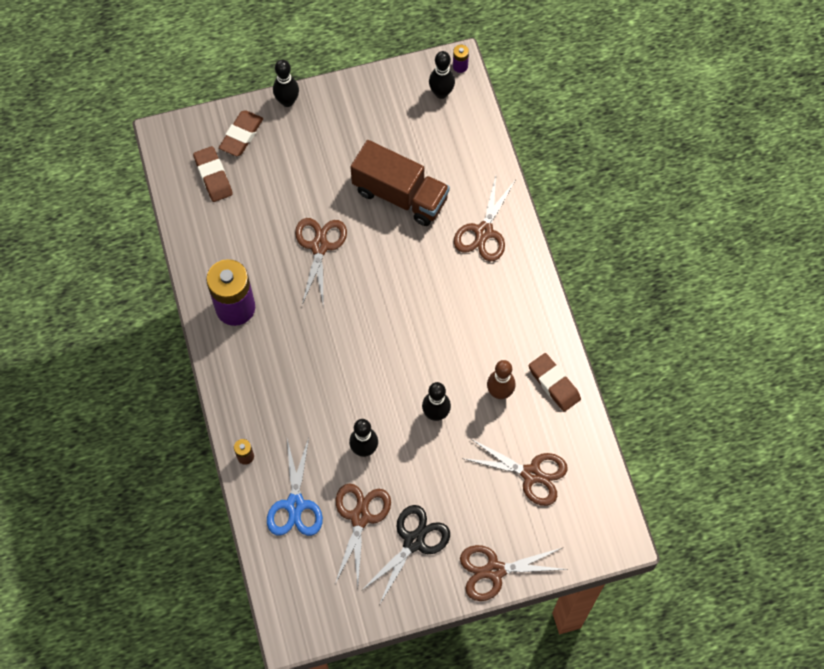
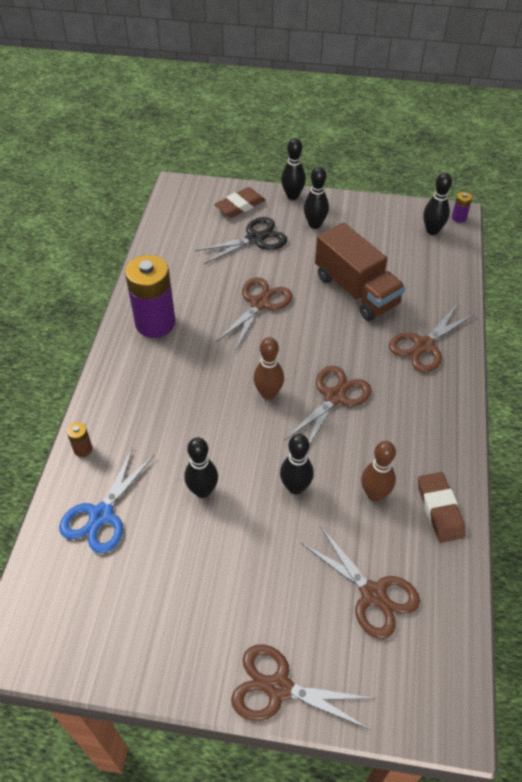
camera: 25 degrees right, 15 degrees down
(213, 176) = (199, 225): brown eraser -> none
(326, 130) = (315, 224): none -> black bowling pin
(360, 517) = (159, 557): brown scissors -> brown scissors (334, 397)
(373, 337) = (268, 394): none -> brown bowling pin
(413, 541) = (202, 610): black scissors -> black scissors (255, 239)

